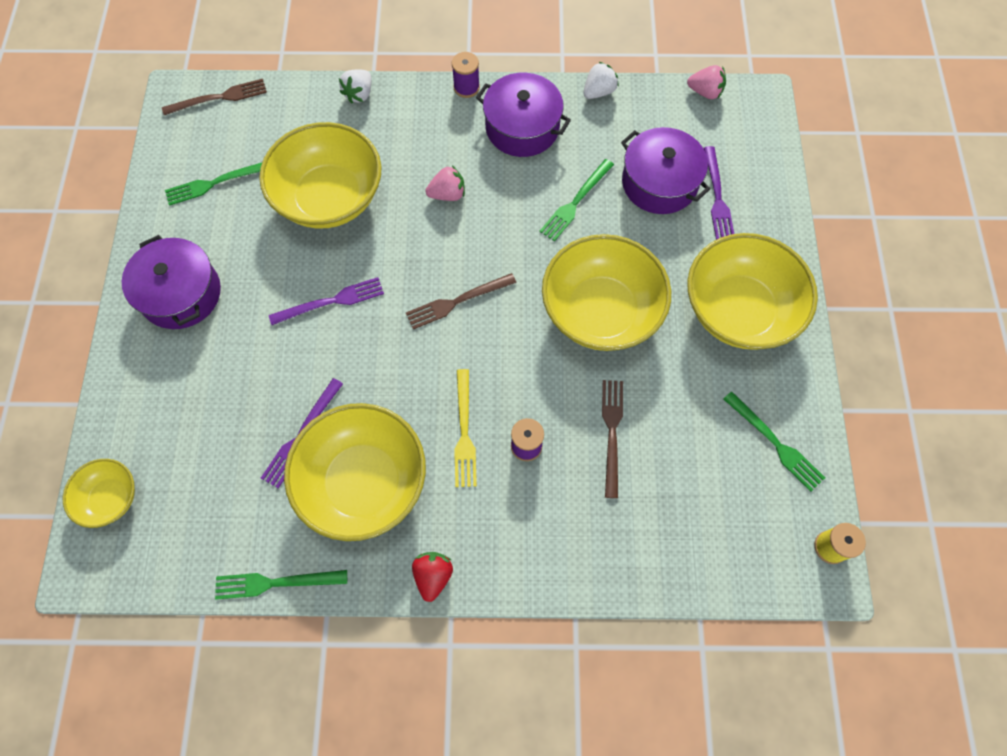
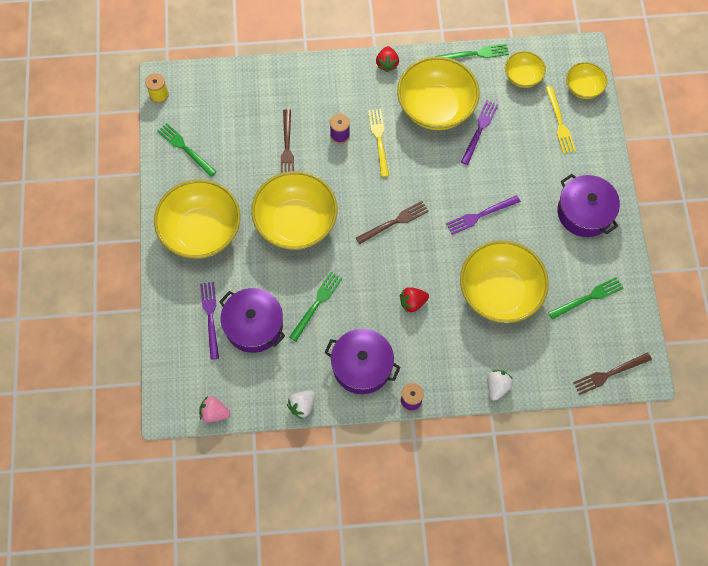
camera: 175 degrees right, 0 degrees up
(170, 439) = (559, 122): none -> yellow fork
(205, 528) = (523, 77): none -> yellow bowl
(447, 194) = (412, 303): pink strawberry -> red strawberry

